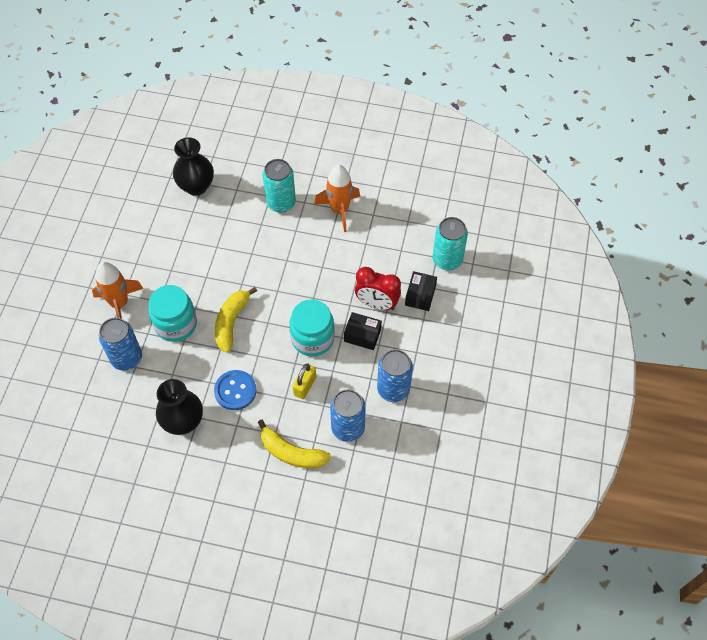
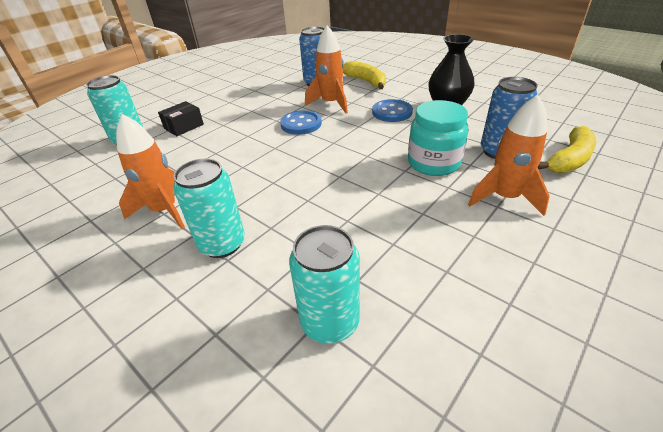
camera: 150 degrees left, 20 degrees down
(196, 186) = (330, 322): black vase -> turquoise can
(231, 322) = (370, 150): yellow banana -> yellow banana (569, 160)
(305, 386) = (331, 103): yellow padlock -> orange rocket
(312, 338) = (301, 124): turquoise jar -> blue button
(362, 335) = (258, 117): black box -> none
(377, 304) = (224, 130): red clock -> none
(393, 389) = (267, 91): blue can -> none

